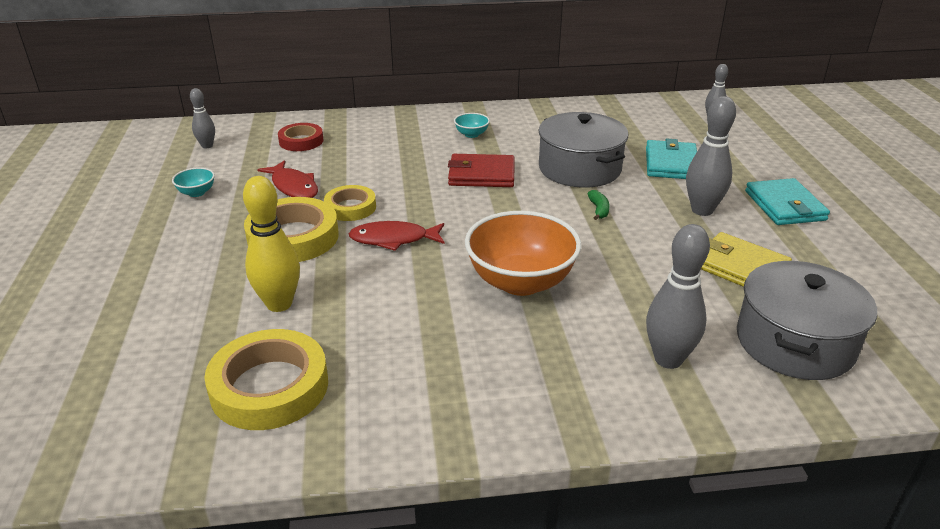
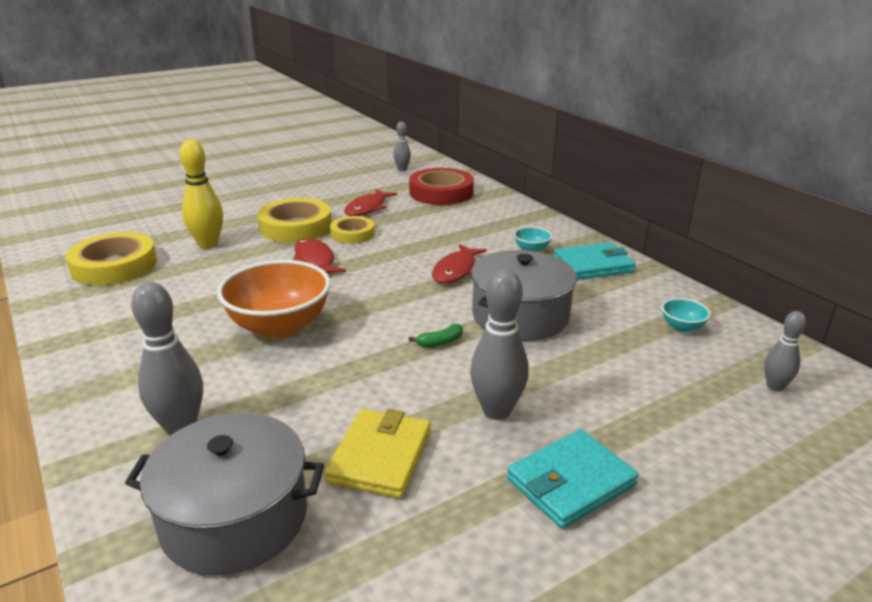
camera: 65 degrees right, 5 degrees down
(196, 193) = (334, 184): turquoise bowl -> turquoise bowl (682, 327)
(301, 141) = (441, 192): red tape -> red tape, size x1.67
(481, 174) = (456, 270): red wallet -> red fish
(671, 163) = (596, 372): turquoise wallet -> turquoise wallet (593, 265)

